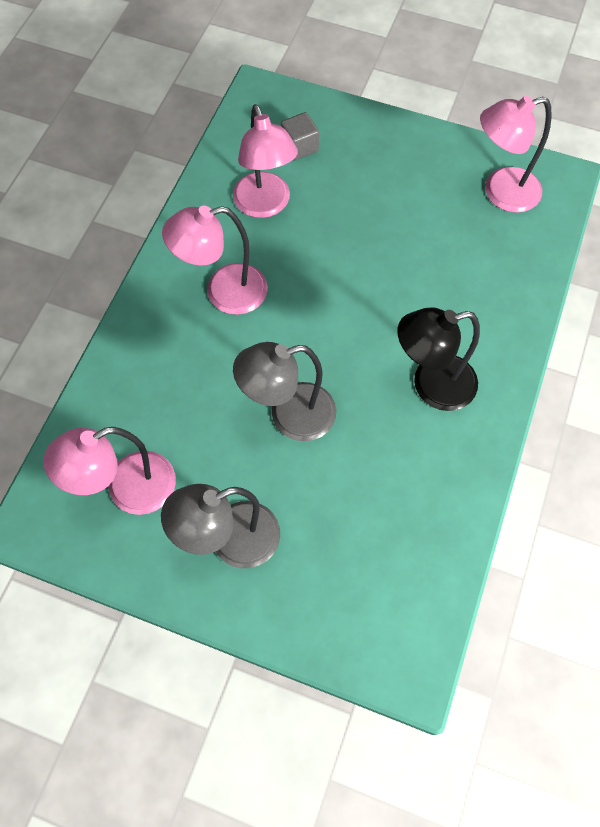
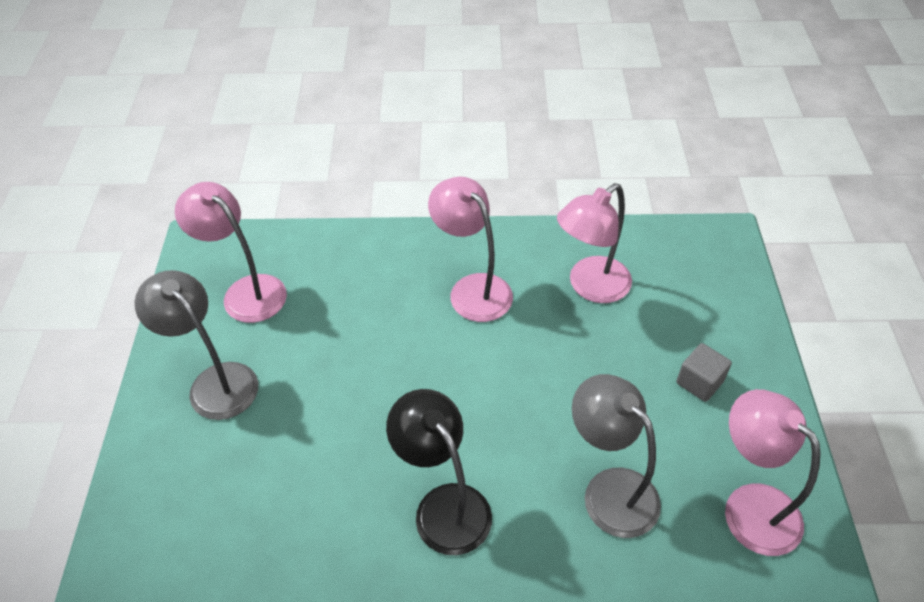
camera: 70 degrees right, 15 degrees down
(289, 416) = (359, 385): grey lamp -> grey lamp (609, 490)
(299, 147) = (680, 291): grey cube -> grey cube (699, 382)

